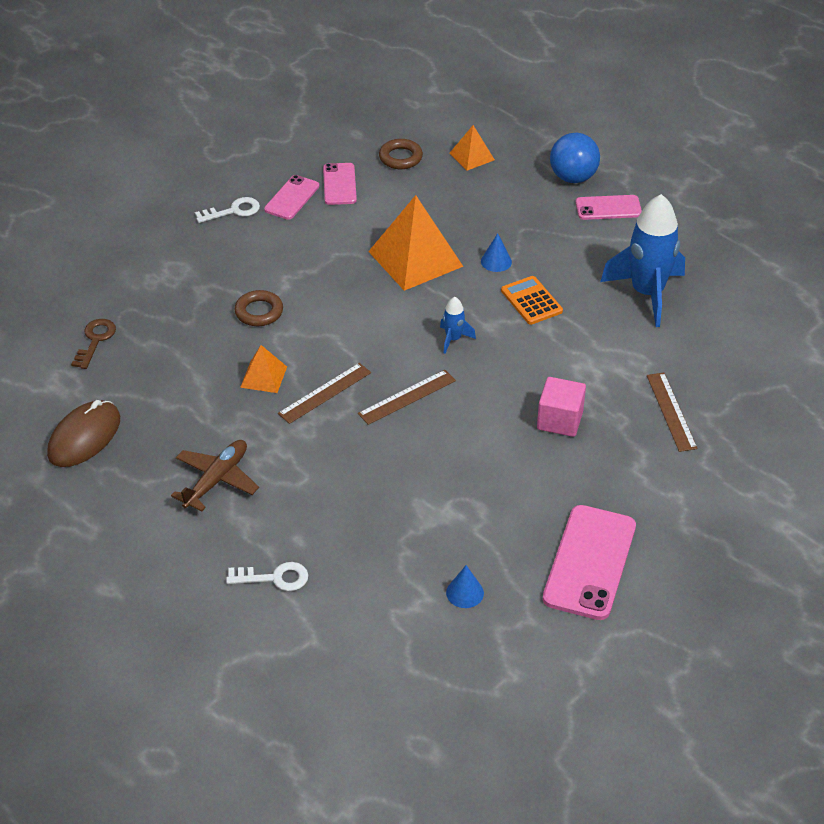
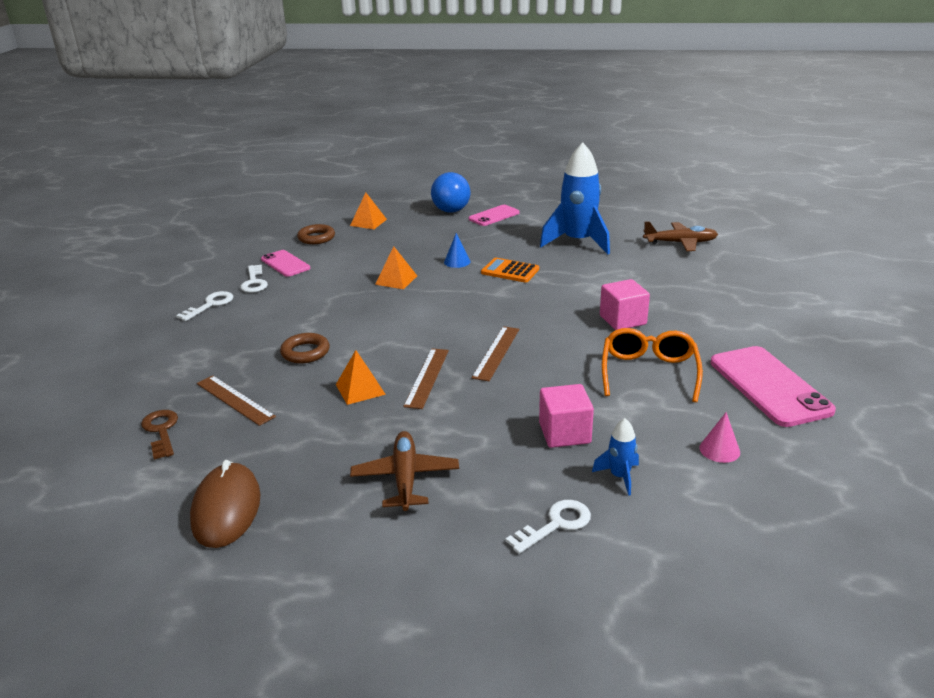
camera: 35 degrees left, 15 degrees down
(292, 198) = (254, 282): pink phone -> white key
(368, 508) = (564, 433): none -> pink cube
(415, 259) = (396, 280): orange pyramid -> orange pyramid, size x0.51
(453, 339) = (484, 309): blue rocket -> blue rocket (619, 477)
(465, 593) = (719, 450): blue cone -> pink cone
(506, 490) = (649, 373): none -> orange glasses
(671, 411) = (683, 287): brown ruler -> brown ruler (235, 400)
(754, 350) = (680, 243): none -> brown plane

